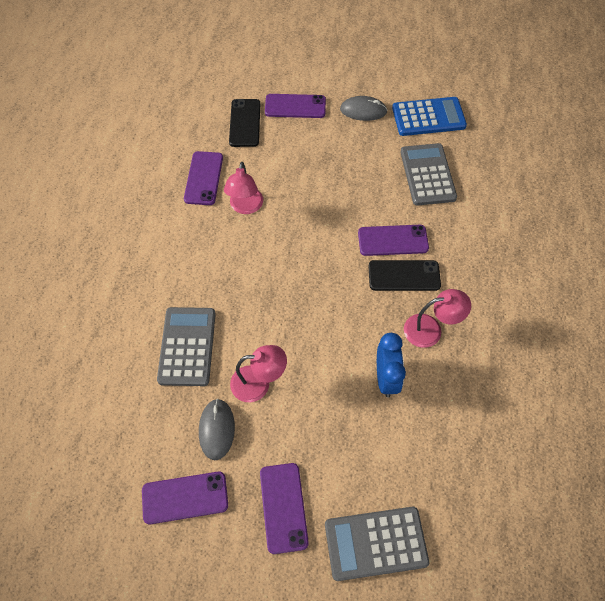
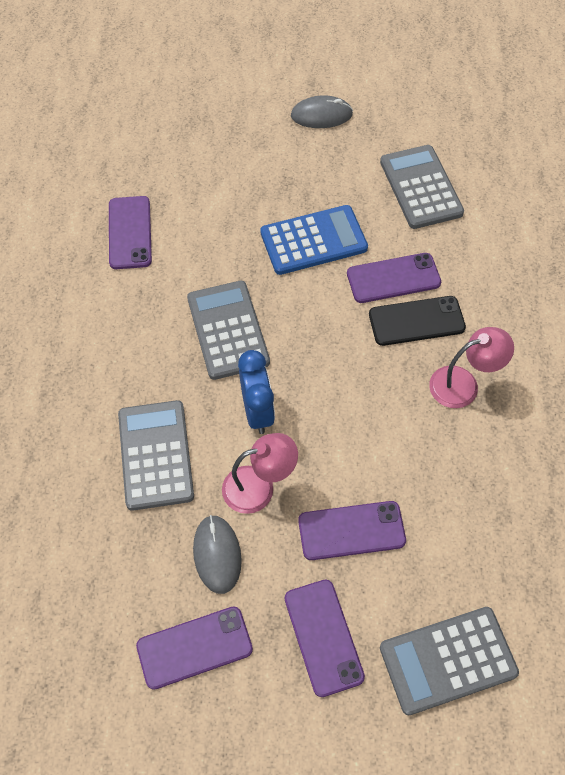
camera: 10 degrees left, 0 degrees up
(245, 123) = (169, 152): black phone -> none
(245, 207) = (193, 263): pink lamp -> none
(260, 261) = (227, 330): none -> grey calculator
(295, 106) = (231, 121): purple phone -> purple phone (351, 530)
(386, 378) = (419, 454): blue clock -> blue clock (257, 411)
(428, 117) = (407, 112): blue calculator -> blue calculator (313, 240)

